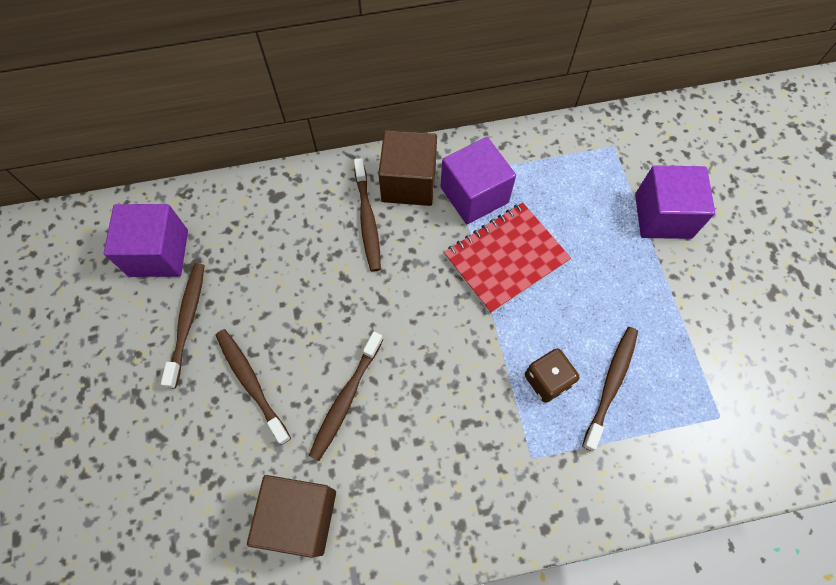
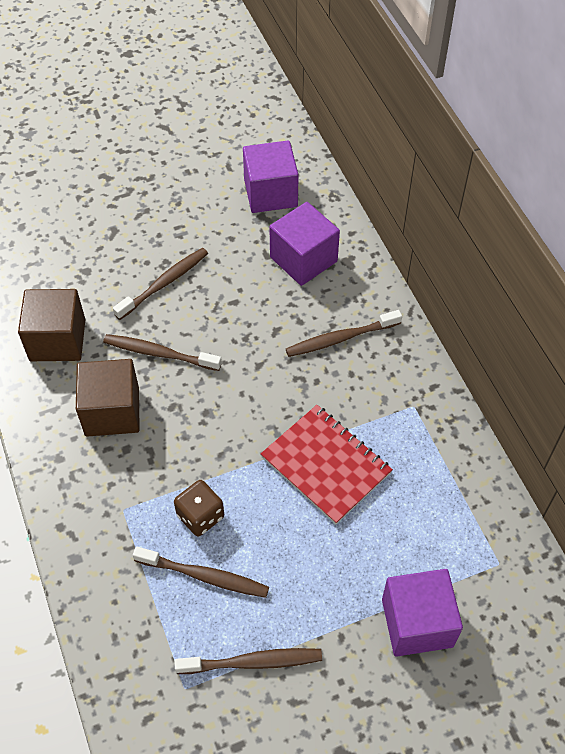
camera: 80 degrees right, 10 degrees down
(187, 322) = (211, 228): brown toothbrush -> brown toothbrush (252, 662)
(408, 182) = (392, 366): brown cube -> brown cube (112, 411)
(474, 195) = (393, 427): purple cube -> purple cube (303, 259)

